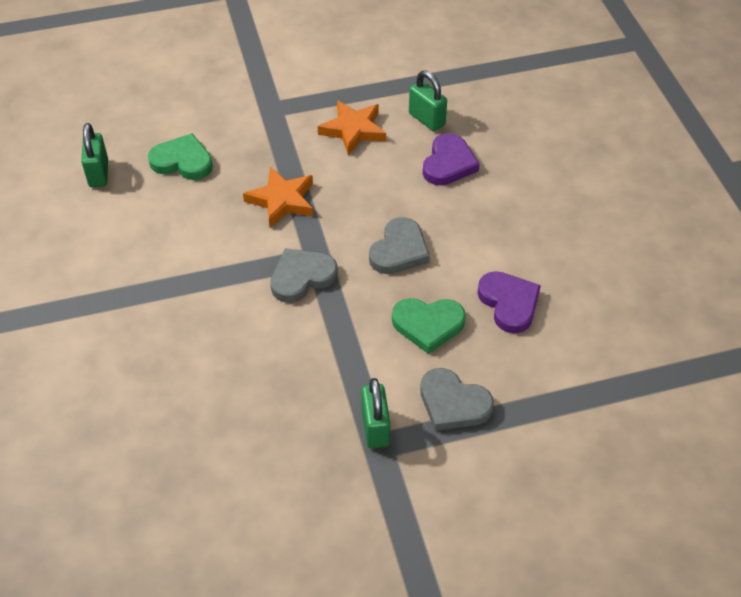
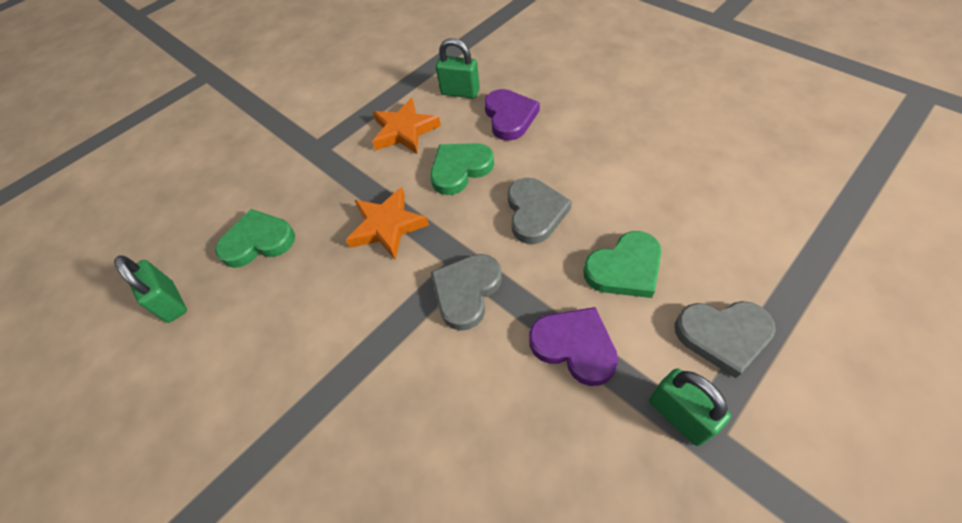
camera: 25 degrees left, 5 degrees up
(371, 186) = (460, 169): none -> green heart
(509, 303) = (672, 206): purple heart -> purple heart (574, 346)

